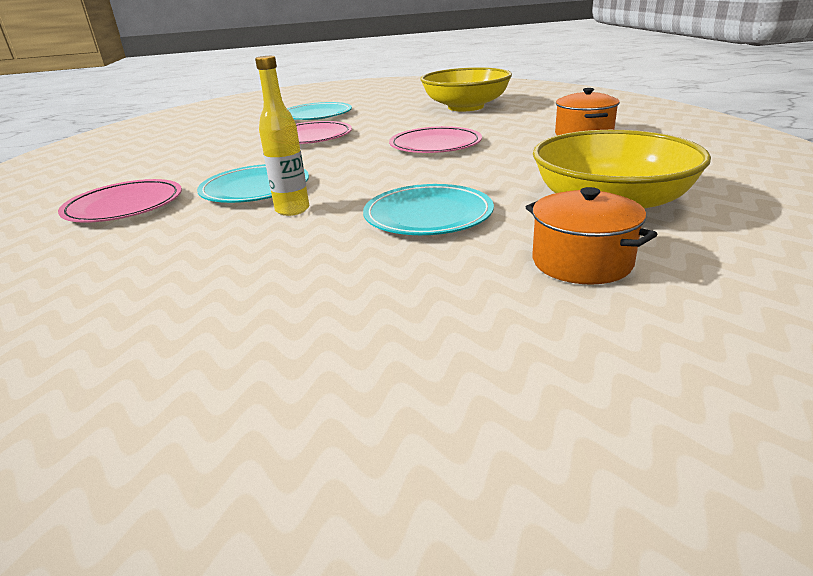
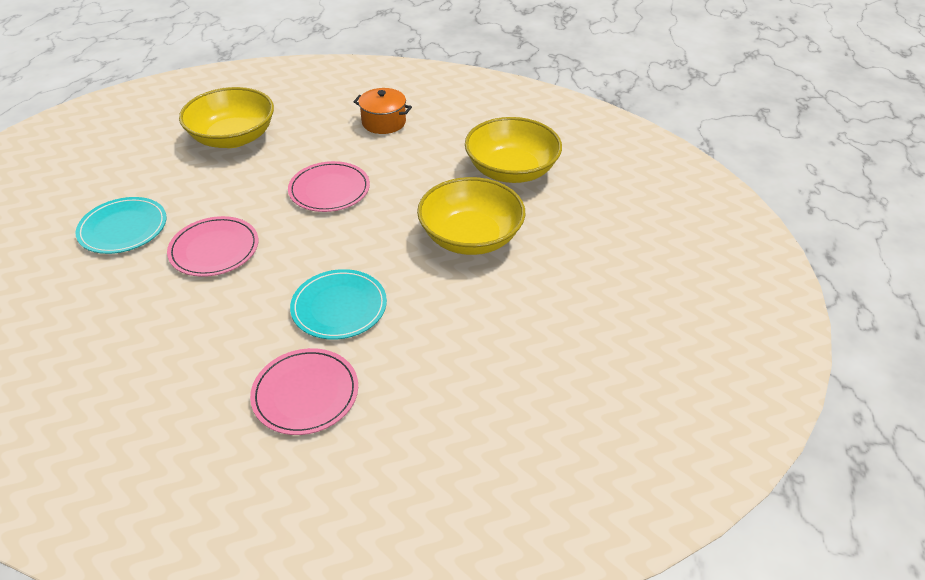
camera: 70 degrees left, 15 degrees up
(292, 210) = (408, 294): yellow bottle -> none
(428, 215) = (470, 237): turquoise plate -> yellow bowl
(582, 262) = (568, 209): orange pot -> none

